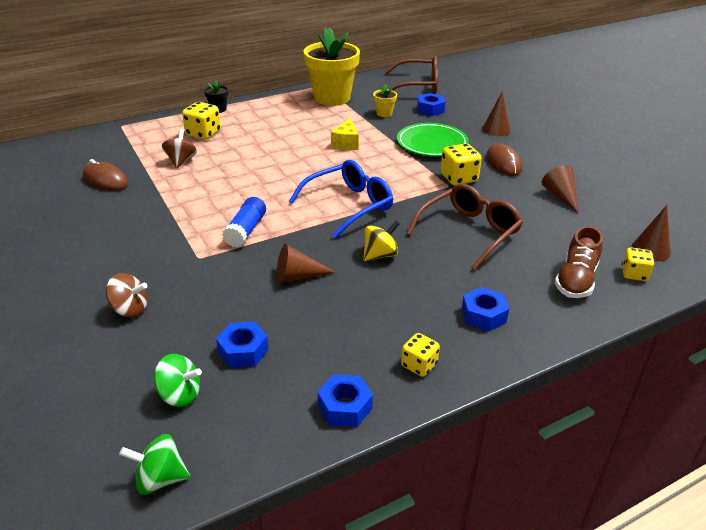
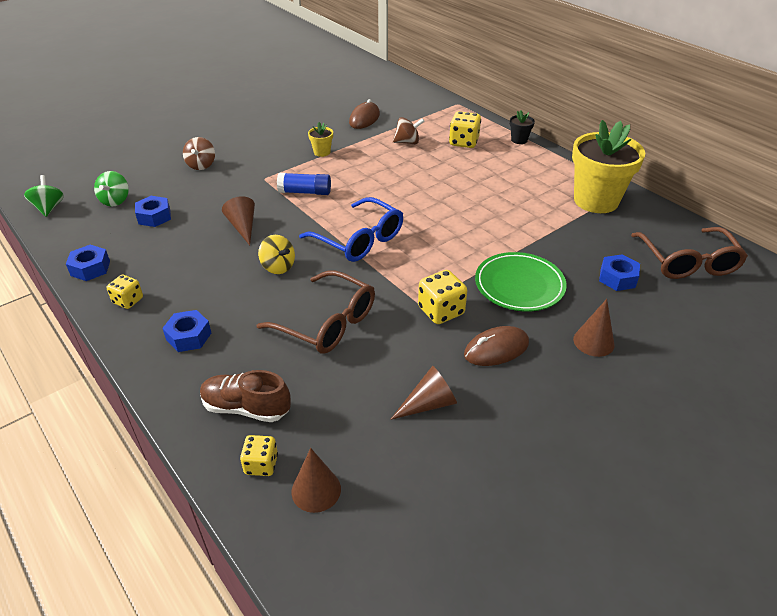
camera: 80 degrees right, 5 degrees up
(346, 143) = (486, 223): yellow cheese -> none
(384, 113) = (579, 242): yellow flower pot -> yellow flower pot (322, 152)

